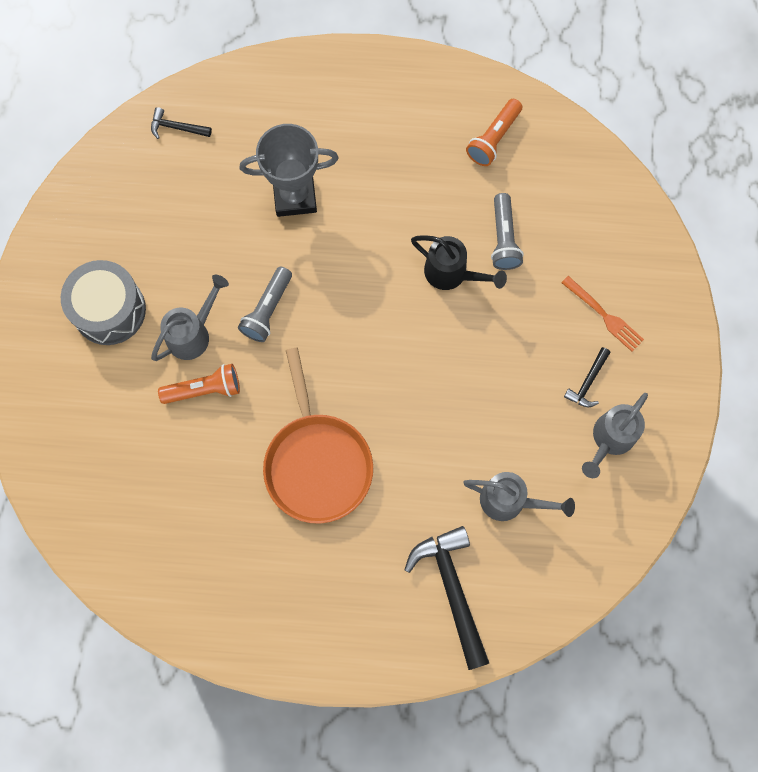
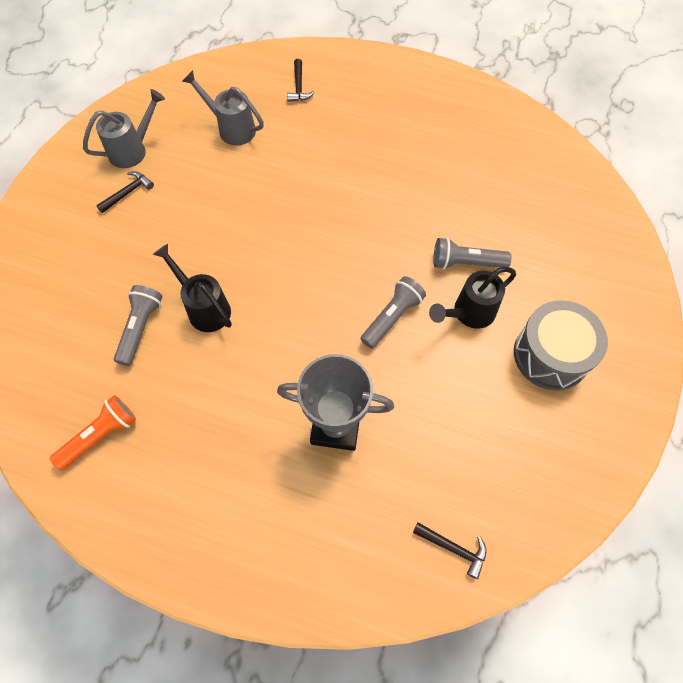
camera: 165 degrees left, 10 degrees down
(193, 334) = (469, 313): grey watering can -> black watering can
(204, 389) = (466, 263): orange flashlight -> grey flashlight
(317, 463) = (378, 185): orange pan -> none
(452, 590) = (299, 87): black hammer -> black hammer, size x0.50
(604, 315) = (85, 239): orange fork -> none

